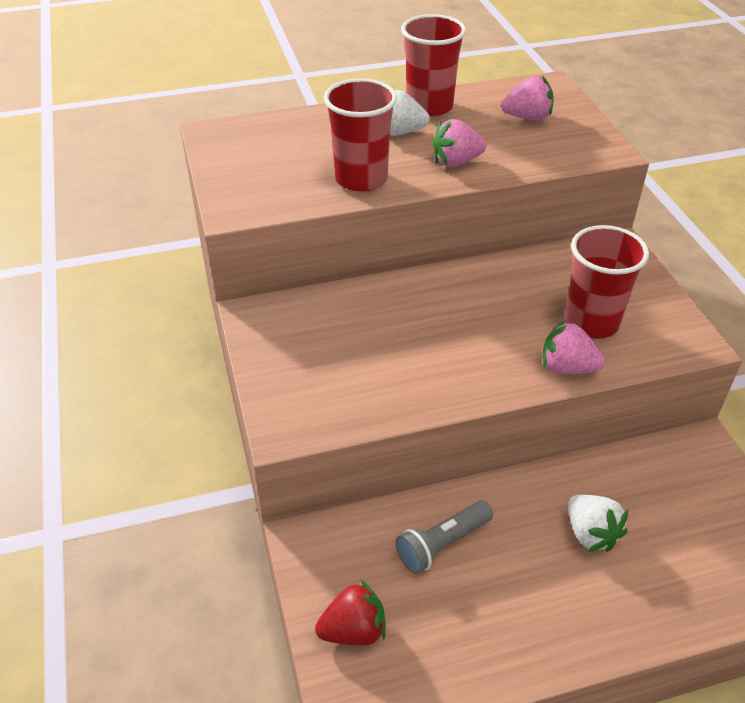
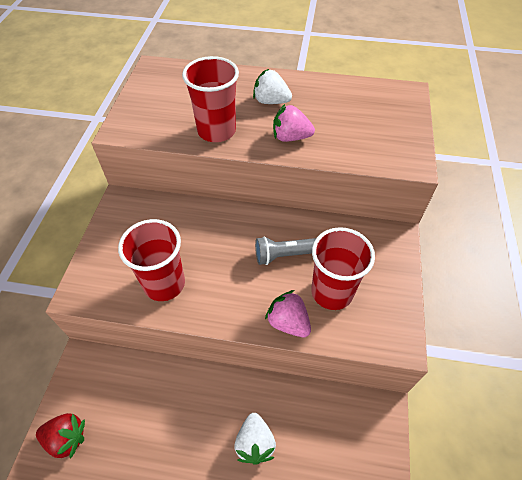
camera: 25 degrees right, 10 degrees up
(429, 107) = (306, 87): red cup -> red cup (164, 284)
(442, 544) = (157, 403): grey flashlight -> grey flashlight (286, 255)
(527, 117) = (370, 115): pink strawberry -> none

